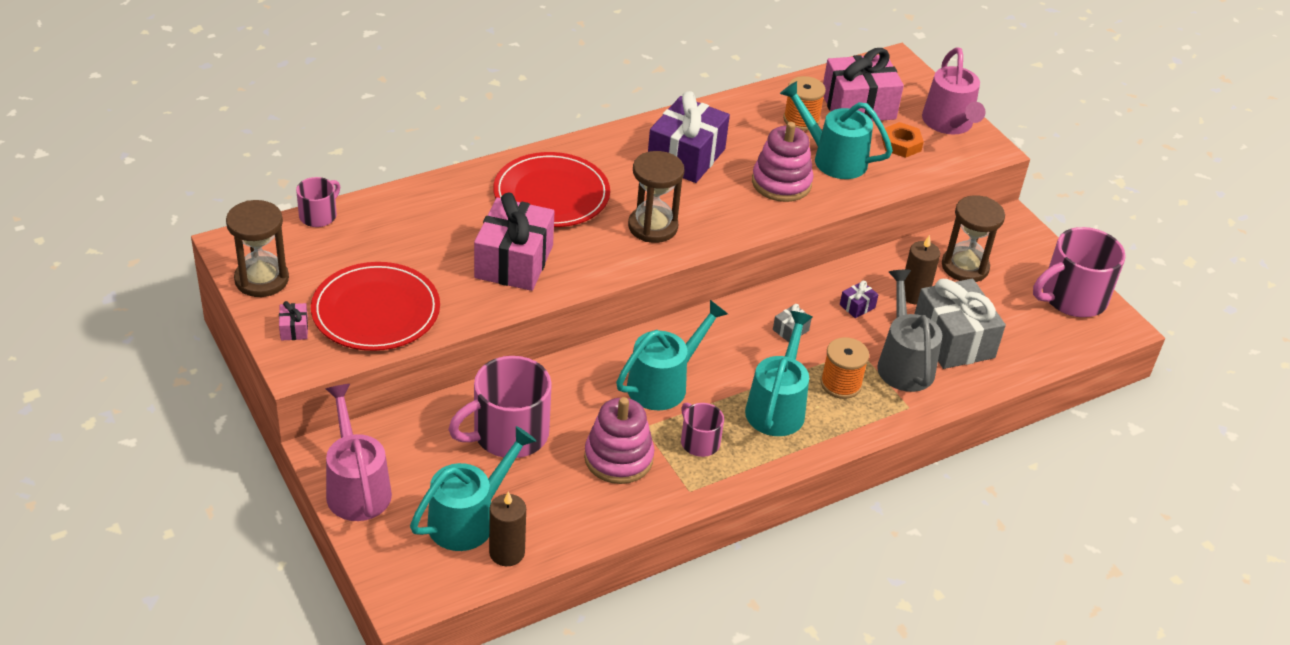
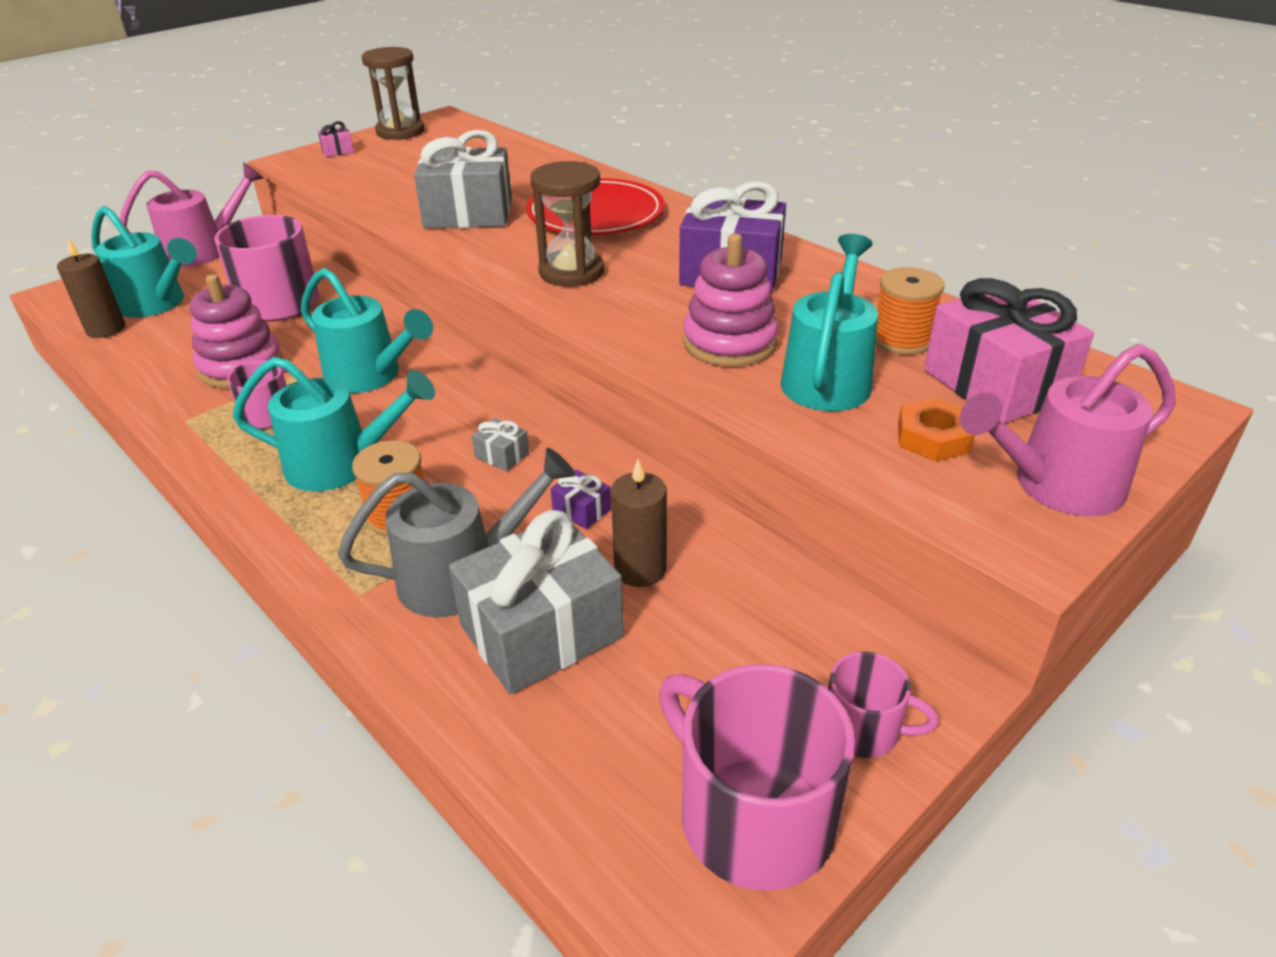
camera: 80 degrees right, 5 degrees down
(319, 215) = (498, 134): pink mug -> pink mug (864, 729)
(376, 311) = (370, 173): red plate -> none
(514, 262) = (468, 213): pink gift -> grey gift
(965, 267) = (753, 627): brown hourglass -> none

